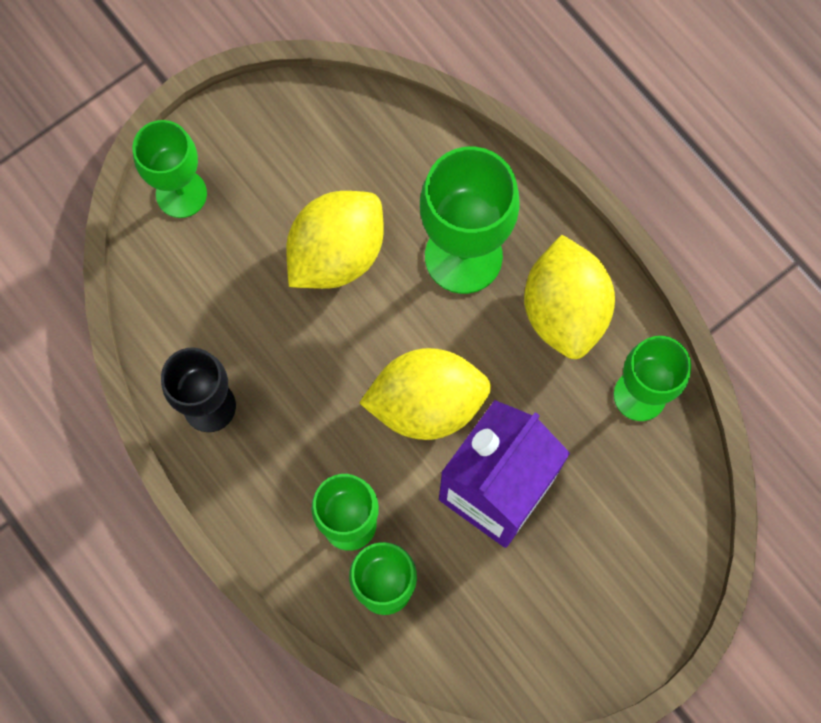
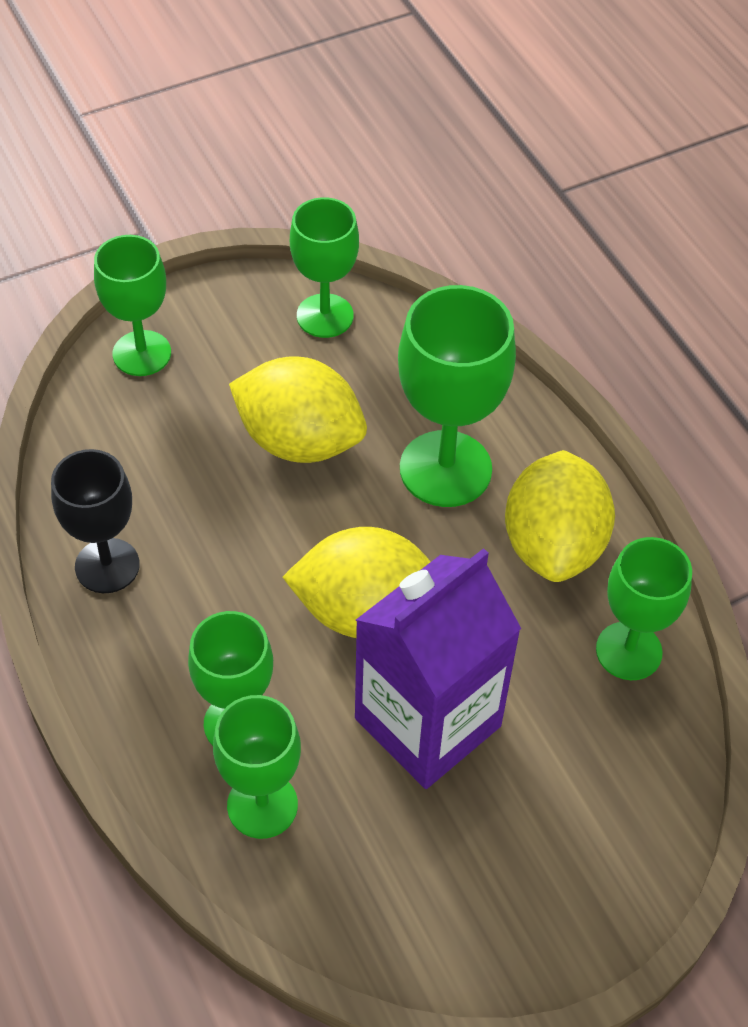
camera: 10 degrees right, 20 degrees down
(329, 122) = (325, 316): none -> green goblet
(336, 254) = (299, 441): yellow lemon -> yellow lemon turned 60 degrees clockwise

